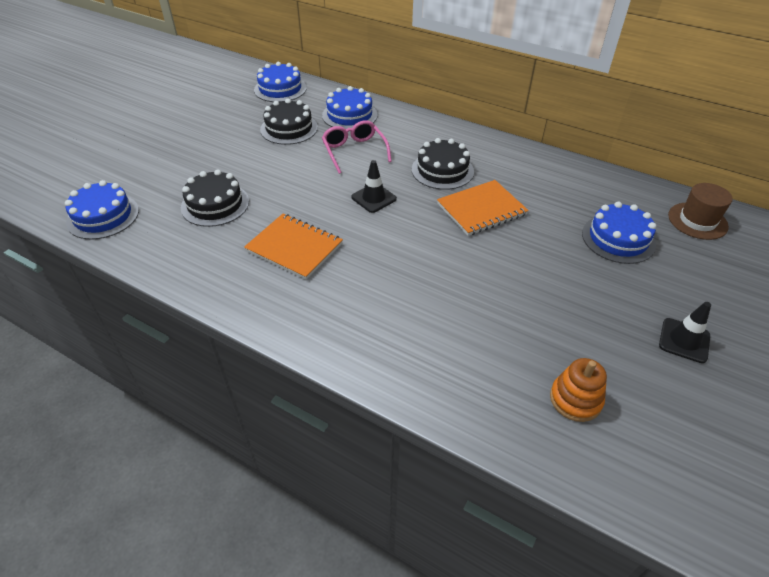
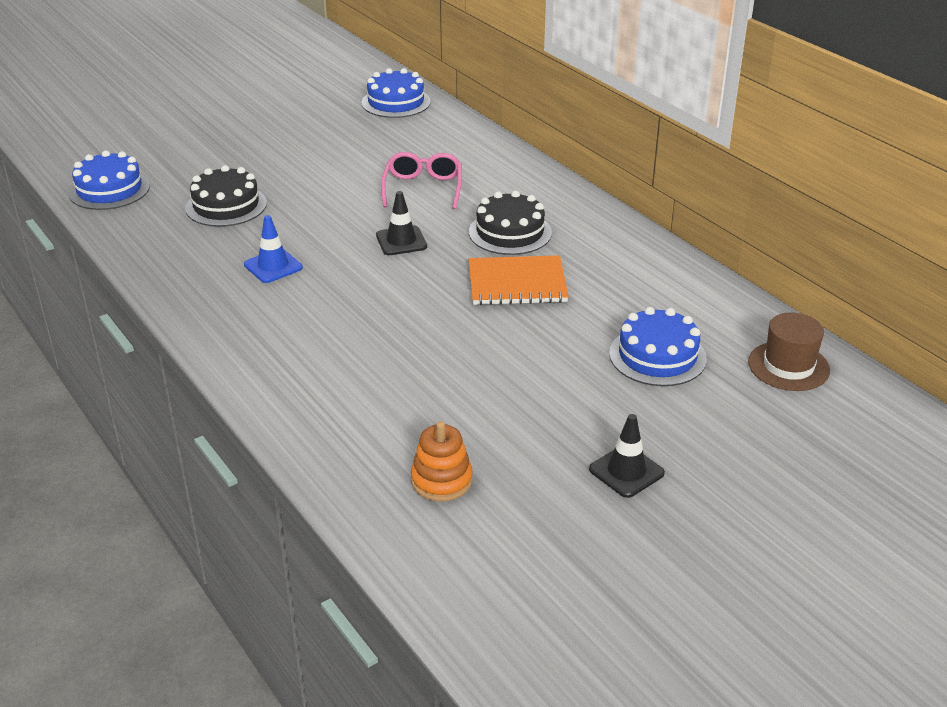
camera: 25 degrees right, 10 degrees down
(289, 128) = (369, 147): black cake -> none
(294, 247) = (273, 266): orange notebook -> blue traffic cone
(349, 115) = (453, 148): blue cake -> none

